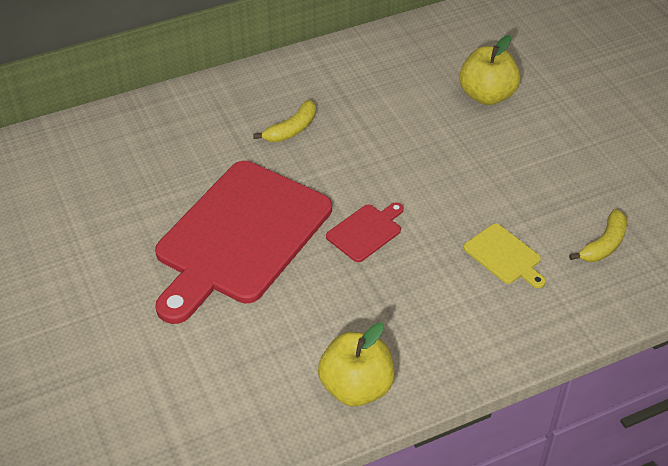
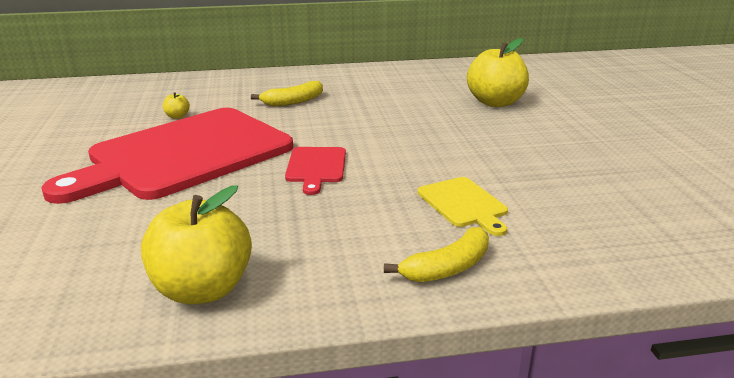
camera: 15 degrees right, 20 degrees down
(192, 177) = (177, 116): none -> yellow apple
(366, 231) = (316, 167): red cutting board -> red cutting board turned 120 degrees clockwise
(604, 244) = (595, 211): yellow banana -> yellow banana (447, 268)

